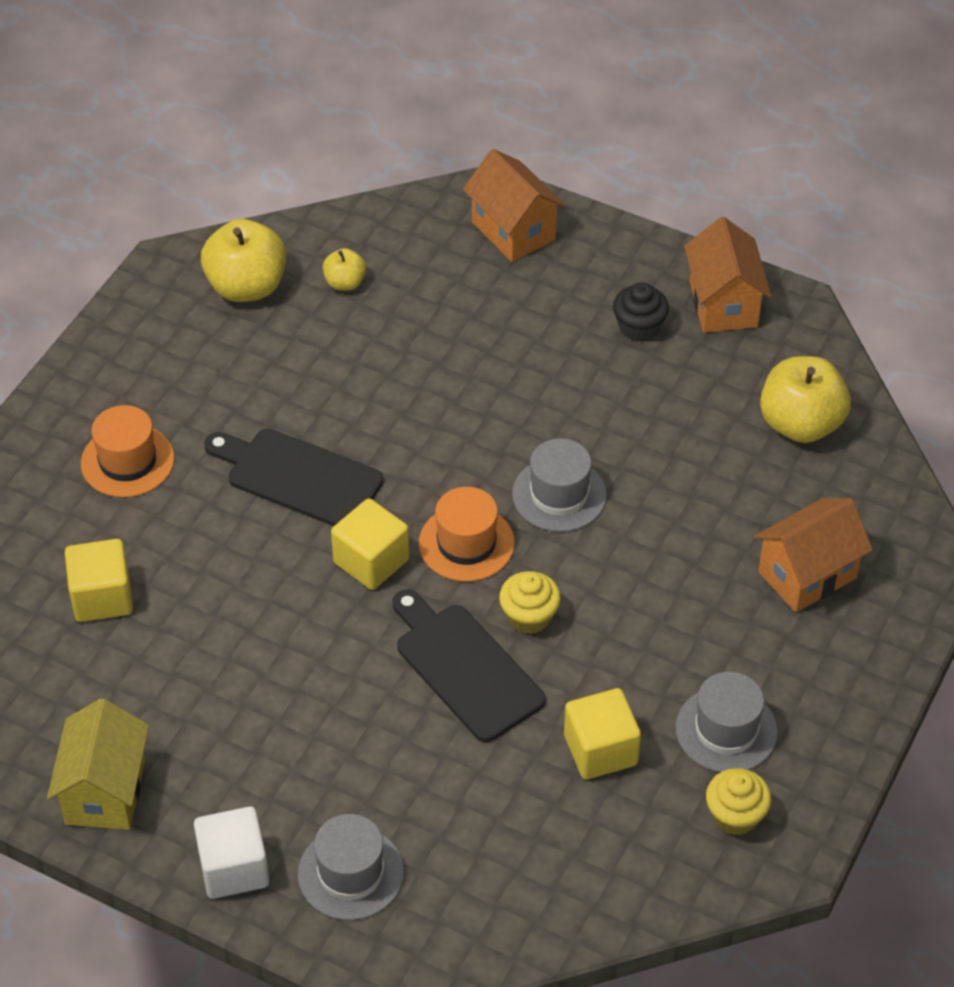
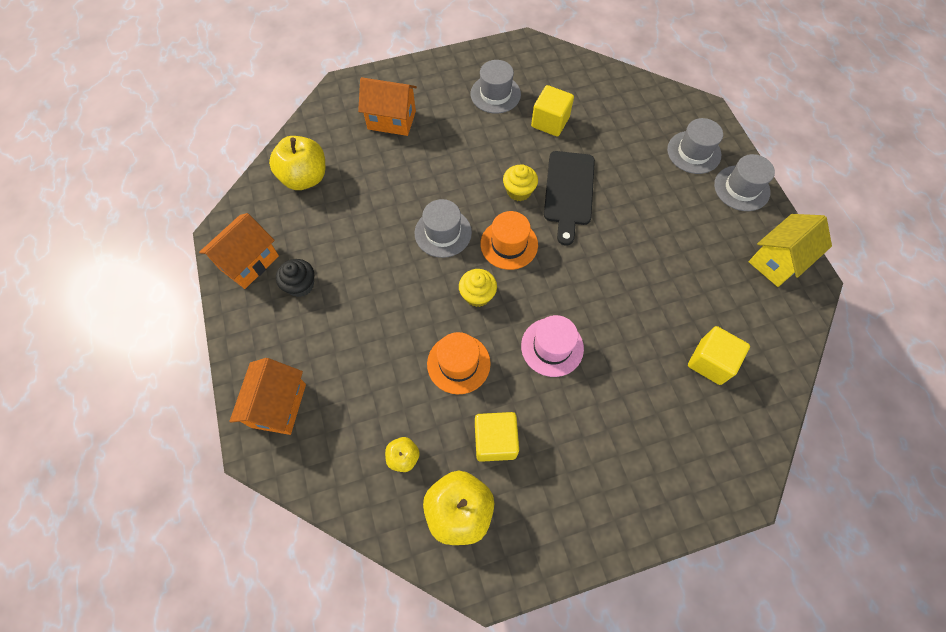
camera: 135 degrees left, 15 degrees up
(127, 461) = (634, 438): orange hat -> orange hat (458, 363)
(234, 868) = (741, 188): white cube -> grey hat
(298, 477) = (552, 347): black cutting board -> pink hat
(371, 561) = (560, 271): yellow cube -> yellow cube (495, 441)
(735, 815) = (527, 68): yellow cupcake -> yellow cupcake (477, 295)

